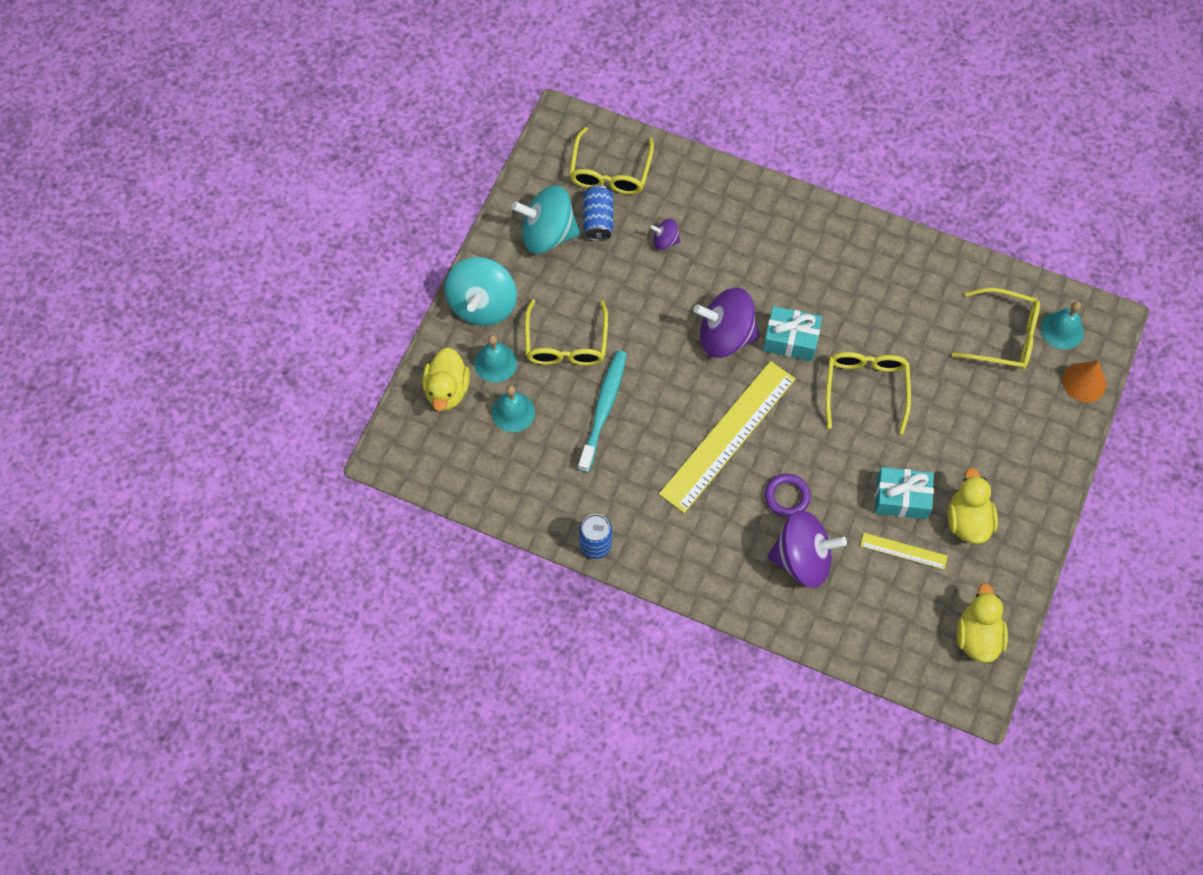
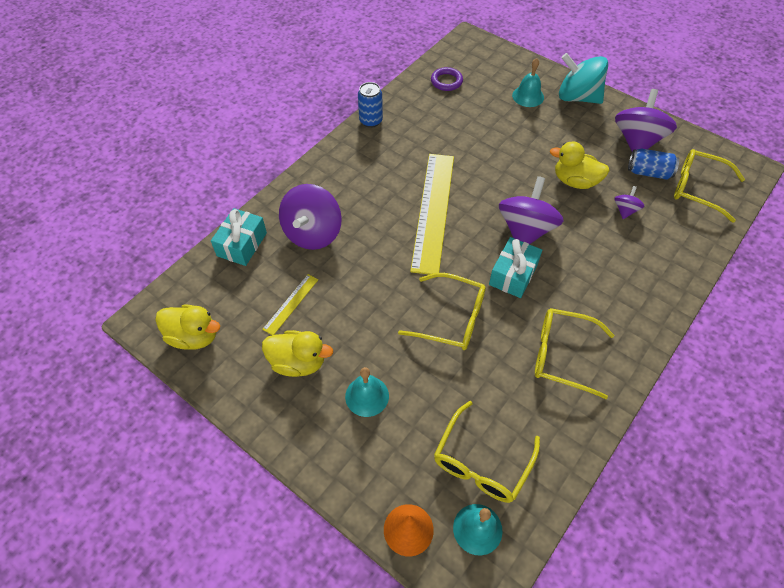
camera: 105 degrees right, 10 degrees down
(447, 390) = (511, 71): yellow duck -> yellow duck (575, 181)
(513, 412) = (486, 98): turquoise bell -> turquoise bell (367, 396)
(547, 234) = (637, 141): turquoise spinning top -> purple spinning top
(566, 344) = (536, 134): yellow glasses -> yellow glasses (562, 355)
(603, 409) = (476, 144): turquoise toothbrush -> none
(727, 435) = (433, 211): yellow ruler -> yellow ruler turned 45 degrees clockwise
(787, 496) = (368, 236): purple ring -> purple ring (446, 81)
(901, 498) = (338, 316): turquoise gift -> turquoise gift (242, 244)

